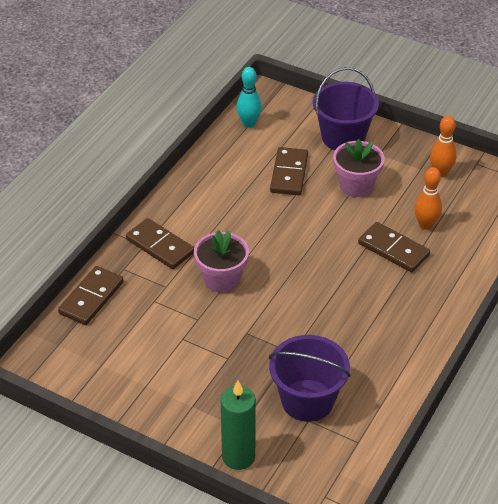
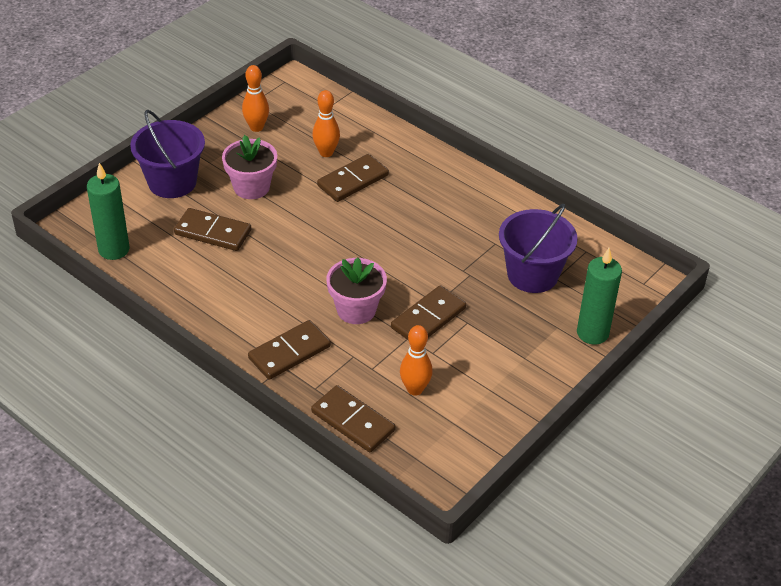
camera: 80 degrees left, 0 degrees up
(135, 332) = (415, 389): none -> orange bowling pin
(224, 329) = (428, 318): none -> brown domino
(249, 123) = (114, 249): turquoise bowling pin -> green candle

